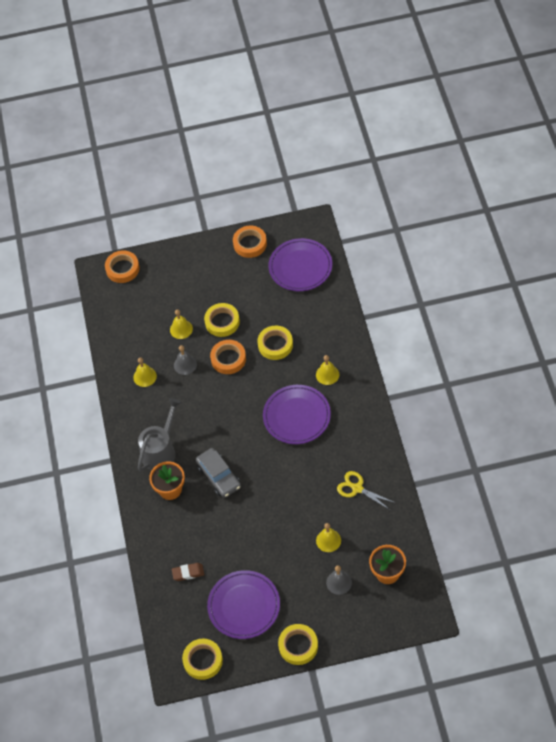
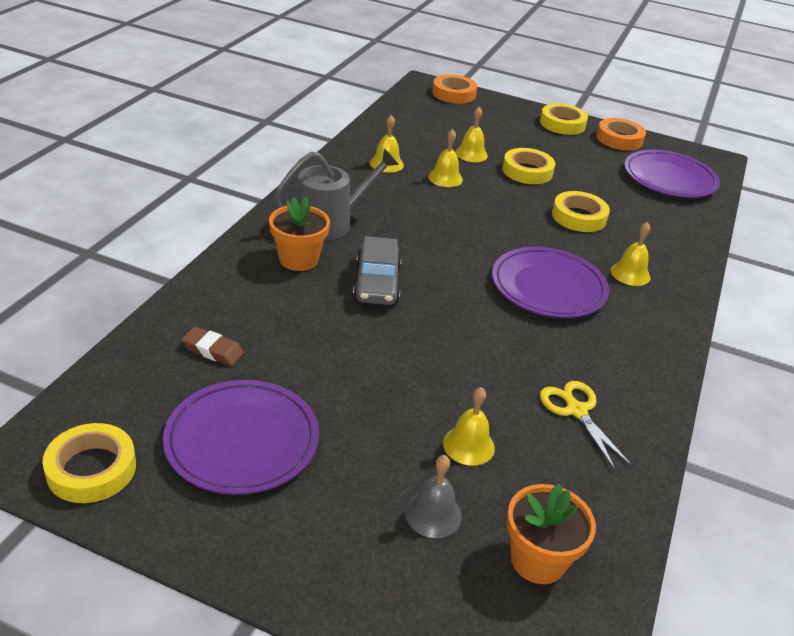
camera: 25 degrees right, 20 degrees down
(185, 364) = (445, 178): grey bell -> yellow bell
(228, 359) = (504, 199): orange tape -> none
(298, 646) = (265, 561): yellow tape -> yellow tape (562, 124)

